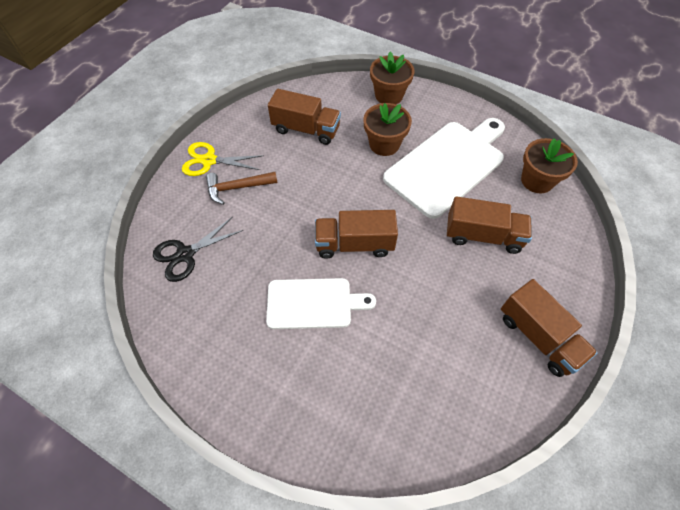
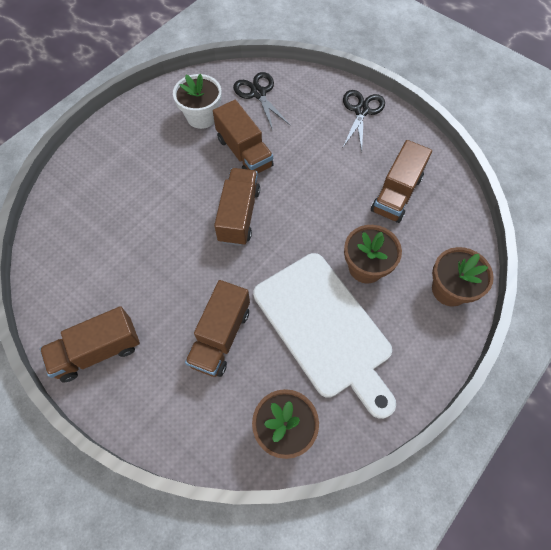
camera: 100 degrees right, 5 degrees up
(209, 160) = (361, 111): yellow scissors -> black scissors
(224, 308) = (201, 116): none -> white flower pot
(237, 188) = (324, 130): brown hammer -> none
(274, 253) = (244, 152): none -> brown truck
(313, 303) = (188, 175): white cutting board -> none

